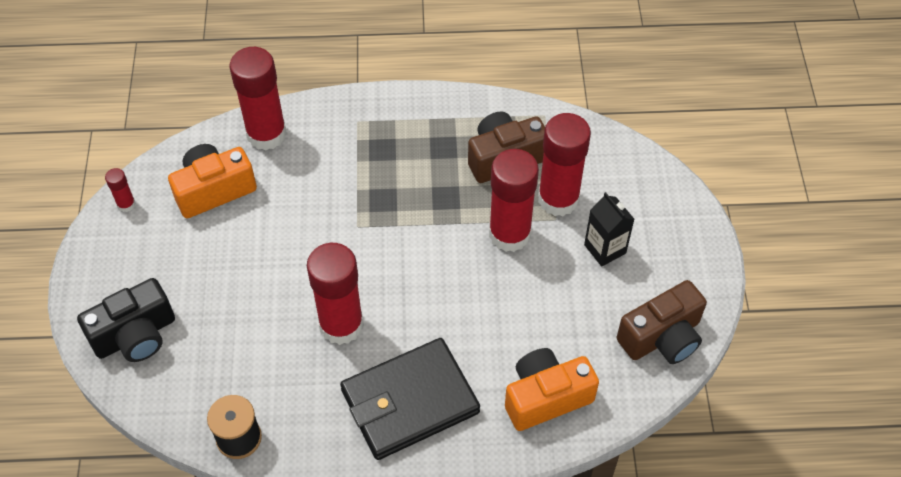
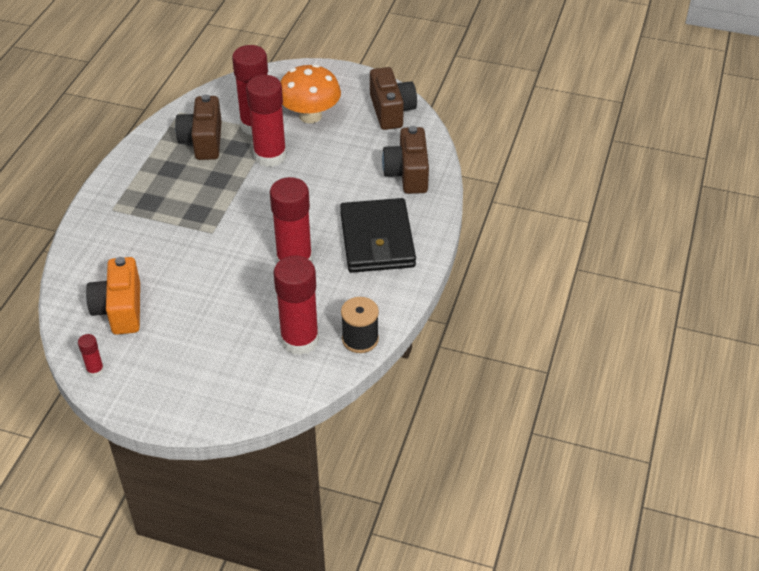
camera: 70 degrees left, 10 degrees down
(135, 335) = (233, 386): black camera -> none
(266, 134) = (85, 265): red glue stick -> red glue stick (300, 340)
(546, 397) = (407, 174): orange camera -> brown camera
(605, 249) = (310, 116): black carton -> orange mushroom

